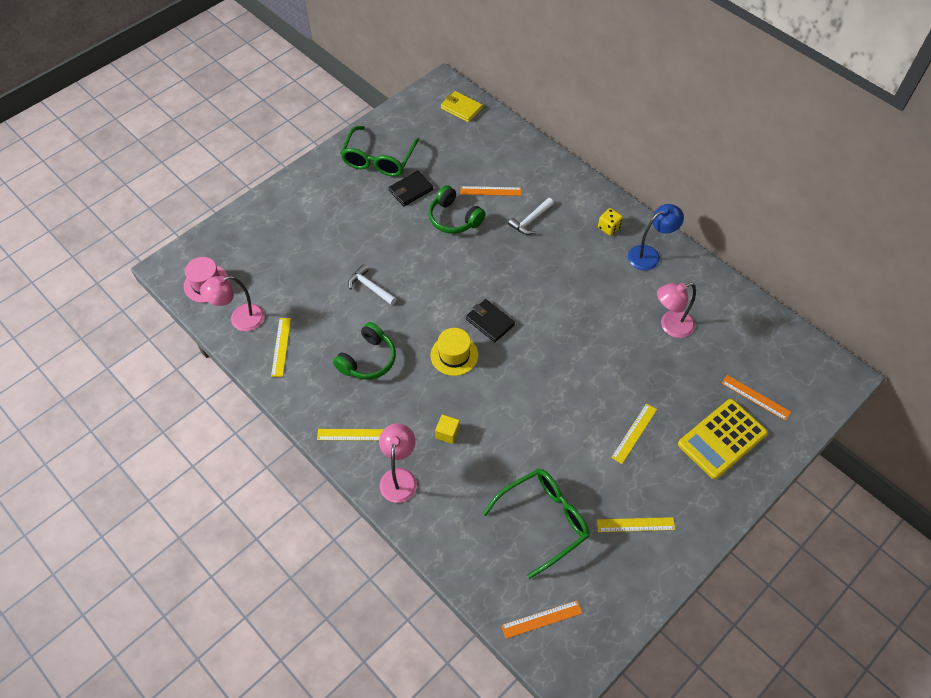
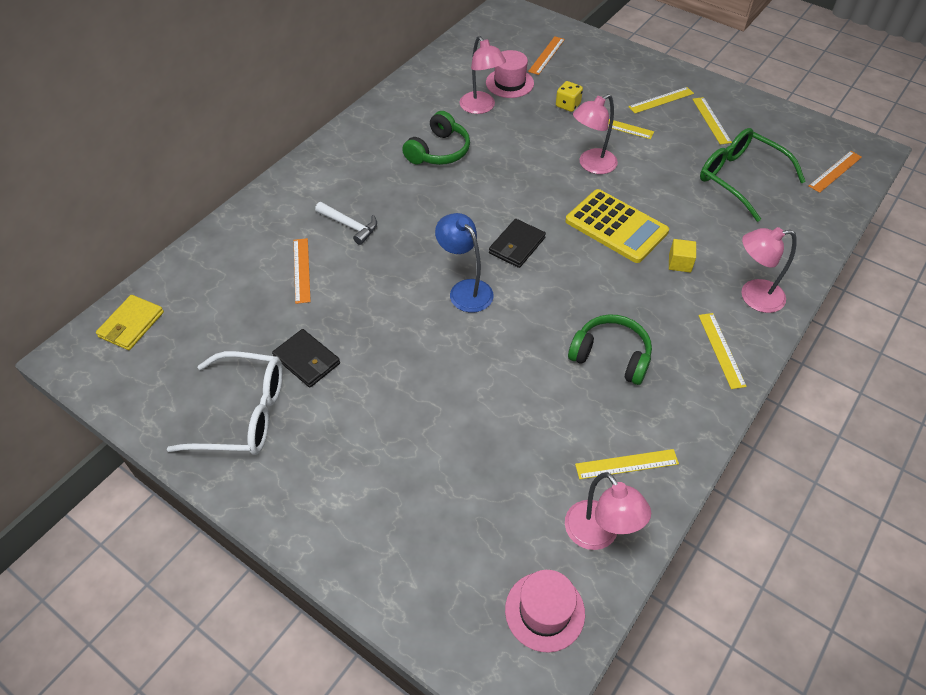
camera: 100 degrees left, 5 degrees down
(370, 287) = (495, 376): white hammer -> none
(378, 160) = (244, 414): green glasses -> white glasses
(454, 218) = (356, 302): green headphones -> green headphones (439, 151)
(454, 355) = (574, 272): yellow hat -> none
(541, 619) = (835, 171): orange ruler -> orange ruler turned 75 degrees clockwise
(579, 397) = (591, 165): none -> pink lamp
(609, 227) = (352, 158): yellow dice -> yellow dice (568, 105)
(649, 255) = (388, 125): blue lamp -> blue lamp (465, 290)
(673, 486) = (661, 100): none -> yellow ruler
(708, 356) = (509, 83): none -> pink hat
(722, 439) = (599, 73): yellow calculator -> yellow calculator (616, 226)

